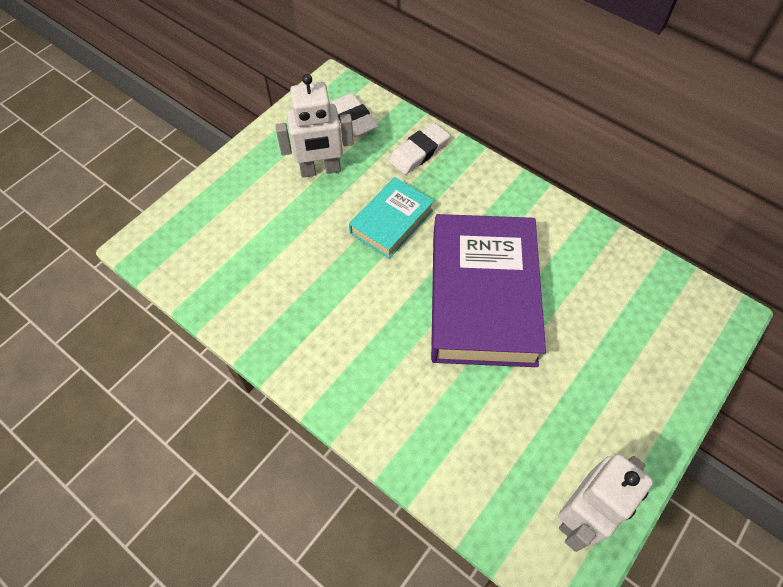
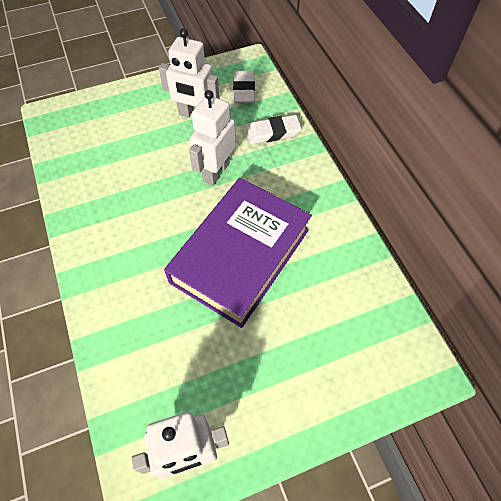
camera: 30 degrees right, 0 degrees up
(391, 221) = (216, 172): turquoise book -> white robot

